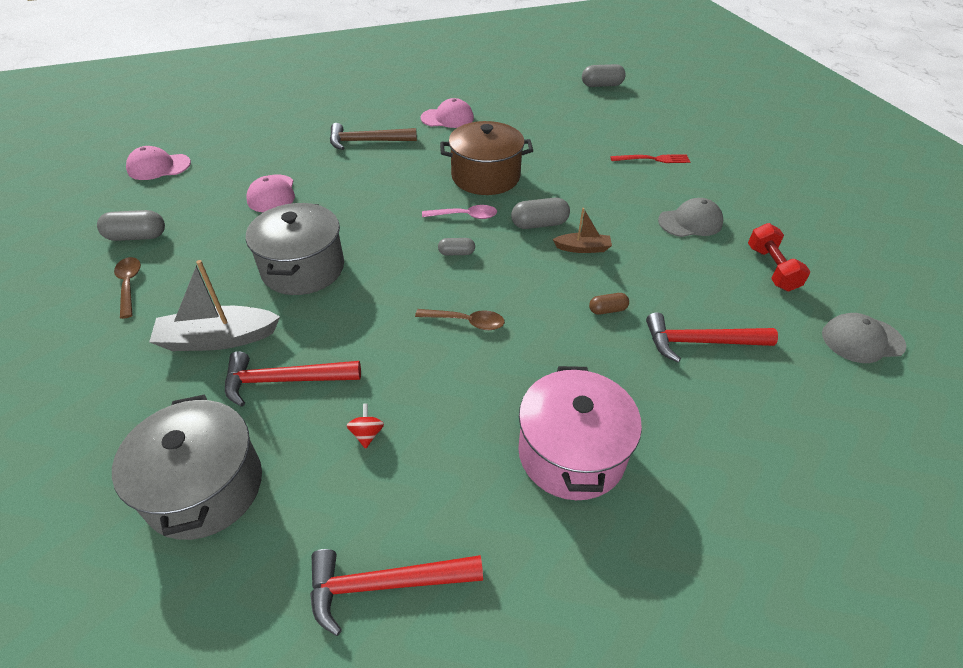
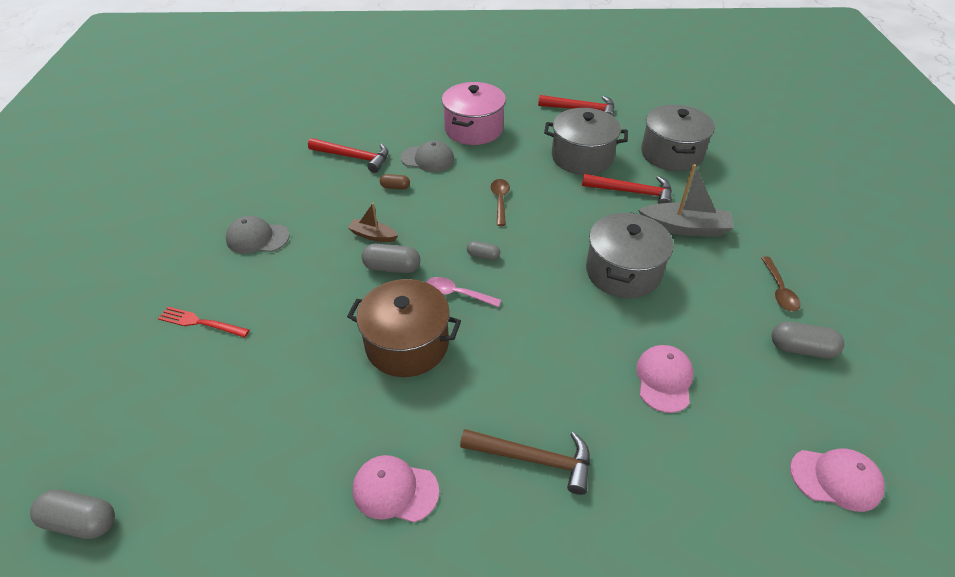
camera: 160 degrees left, 0 degrees up
(367, 434) = (582, 157): red spinning top -> grey pot
(466, 322) = (500, 201): brown spoon -> brown spoon turned 60 degrees clockwise
(771, 268) = (247, 187): red dumbbell -> none
(862, 340) = (255, 138): grey cap -> grey cap (428, 159)

